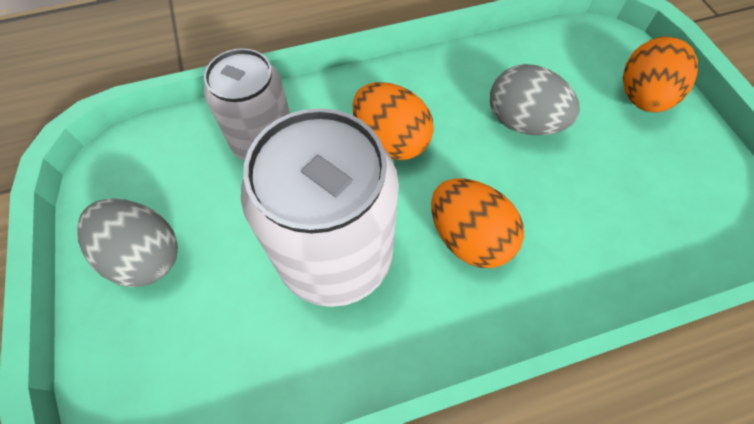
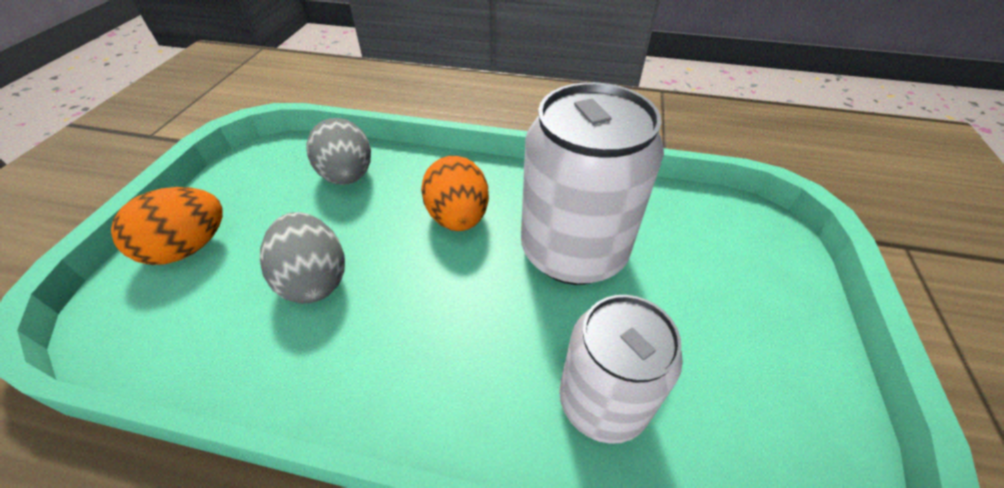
camera: 150 degrees left, 15 degrees down
(145, 255) = (762, 328): grey egg -> grey egg (347, 176)
(391, 140) = (455, 326): orange egg -> none

